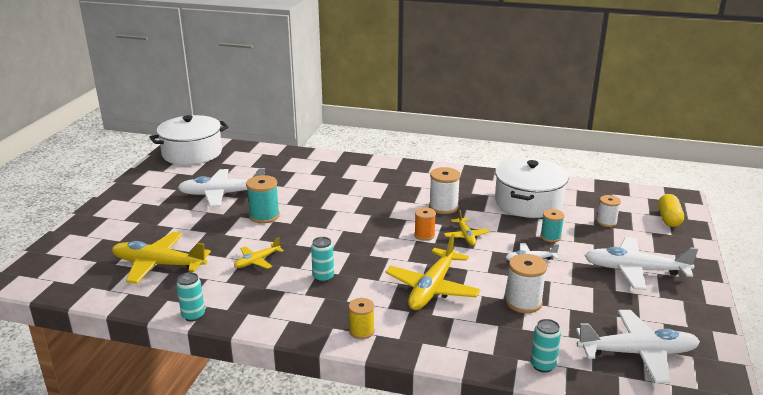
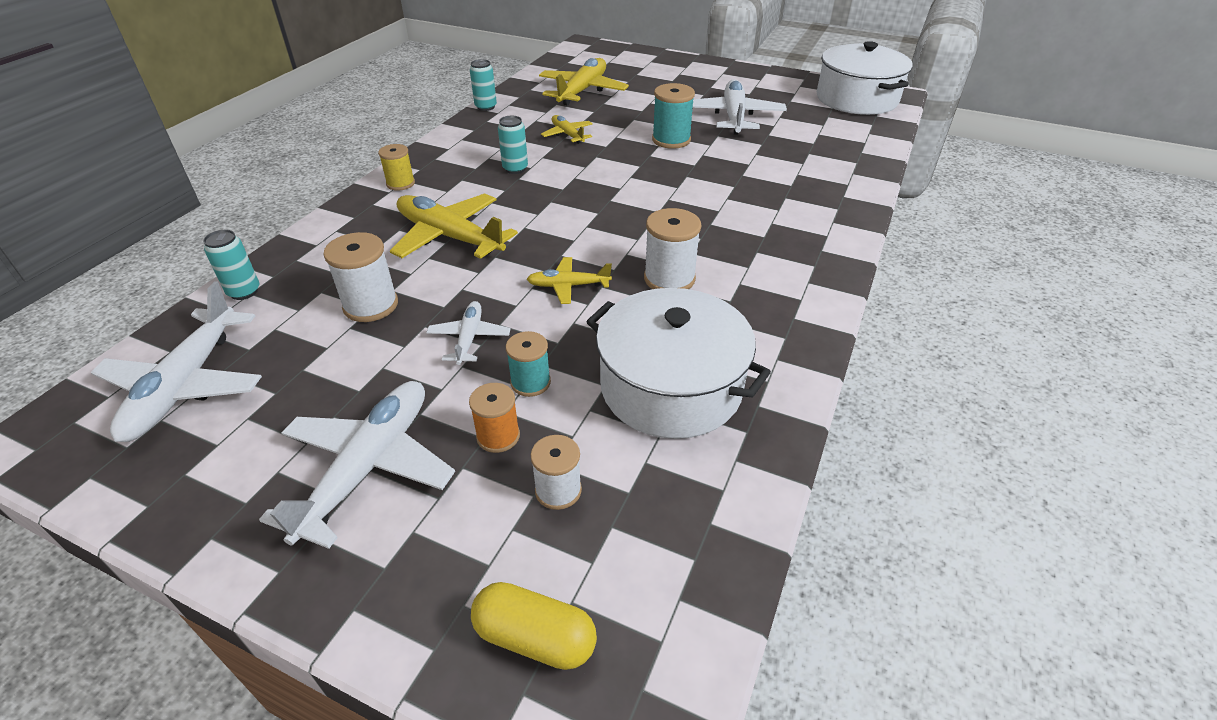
camera: 100 degrees right, 15 degrees up
(424, 235) = (584, 248): orange spool -> orange spool (498, 436)

